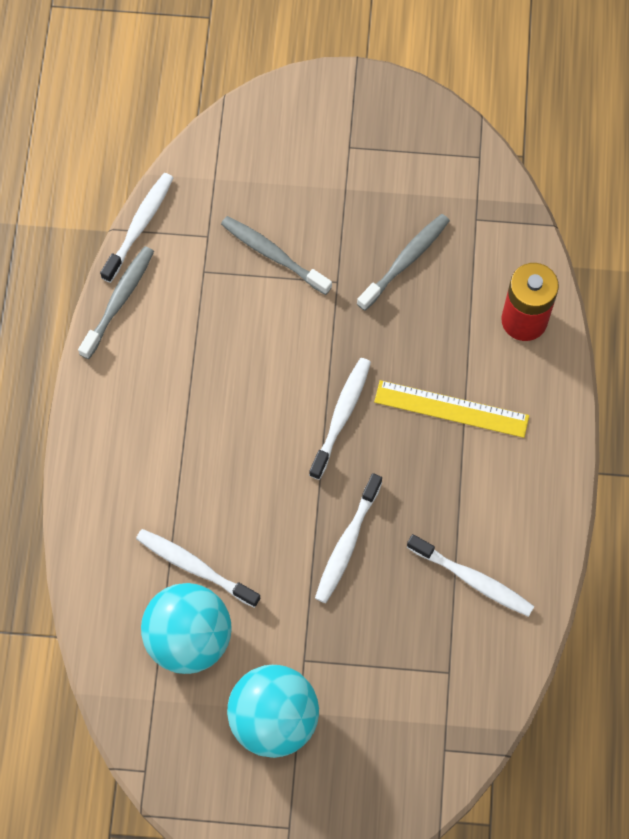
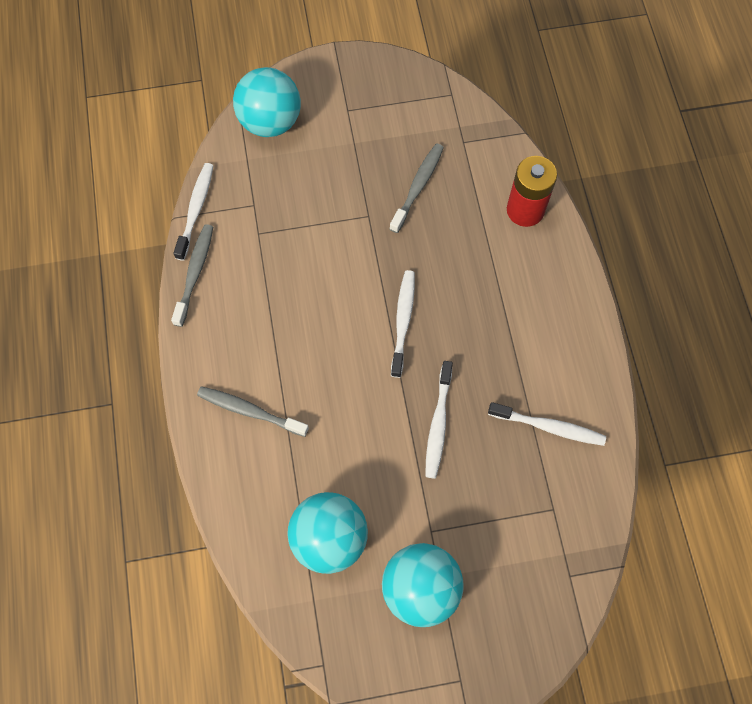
camera: 15 degrees left, 0 degrees up
(195, 567) = (318, 476): white toothbrush -> none
(254, 140) = (270, 122): none -> turquoise ball
(273, 255) = (311, 207): grey toothbrush -> grey toothbrush (250, 411)
(451, 409) = (489, 293): yellow ruler -> none

